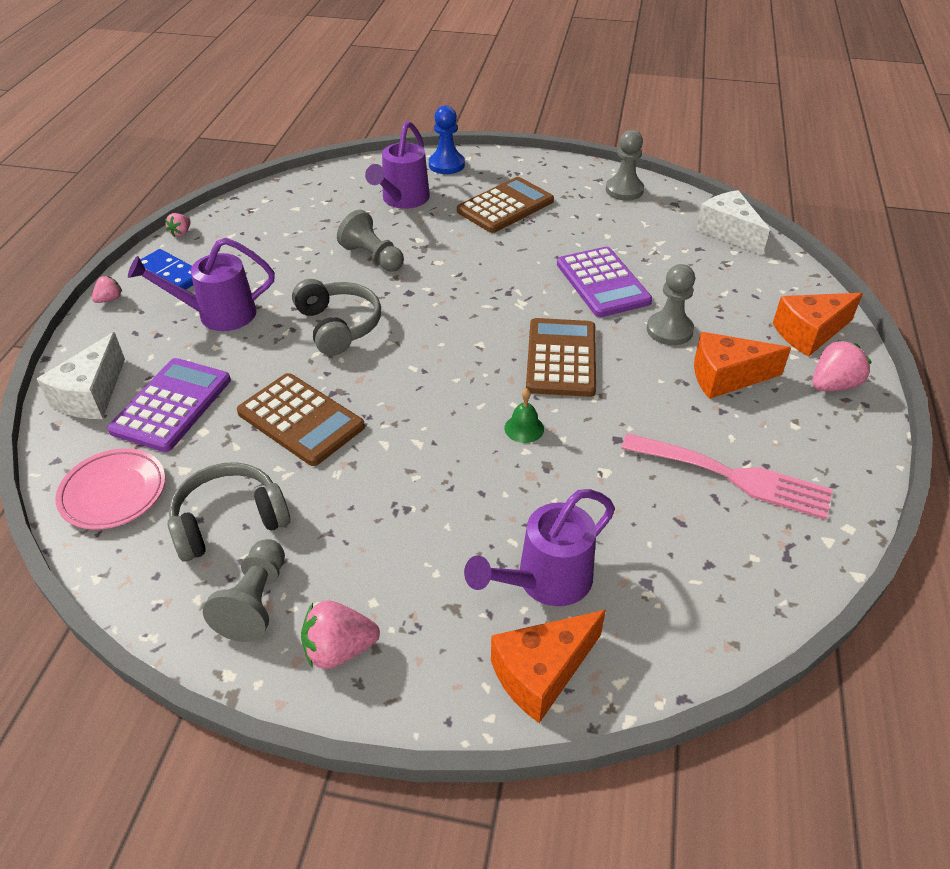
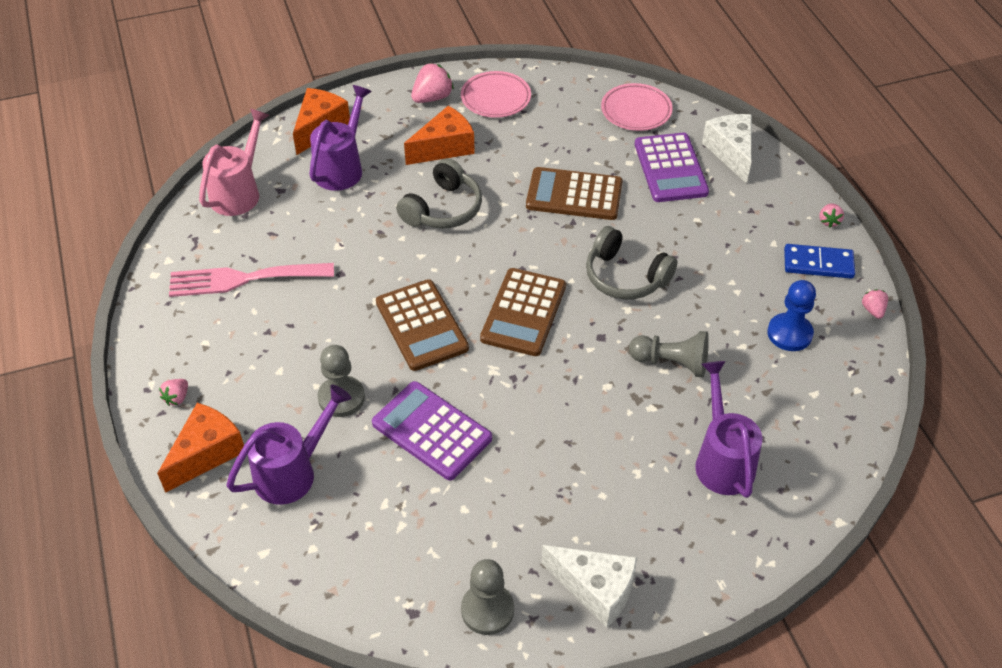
camera: 150 degrees right, 5 degrees up
(218, 314) = (730, 245): purple watering can -> purple watering can (292, 472)
(229, 521) = (552, 124): grey headphones -> grey headphones (443, 209)
(255, 602) = (495, 98): grey pawn -> pink plate
(446, 165) = (733, 553): blue pawn -> blue pawn (789, 333)
(505, 206) = (605, 505): brown calculator -> brown calculator (523, 312)
(524, 428) = (413, 253): green bell -> none
(708, 605) = (239, 192): none -> pink watering can
(726, 377) = (273, 366): orange cheese -> orange cheese (444, 147)
(728, 232) = (328, 582): white cheese -> white cheese (595, 589)
(833, 385) = (177, 398): pink strawberry -> pink strawberry, size x0.57

